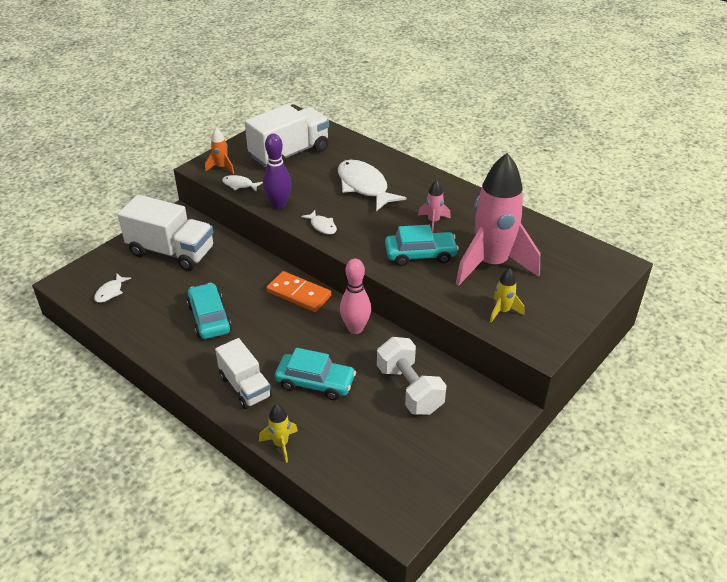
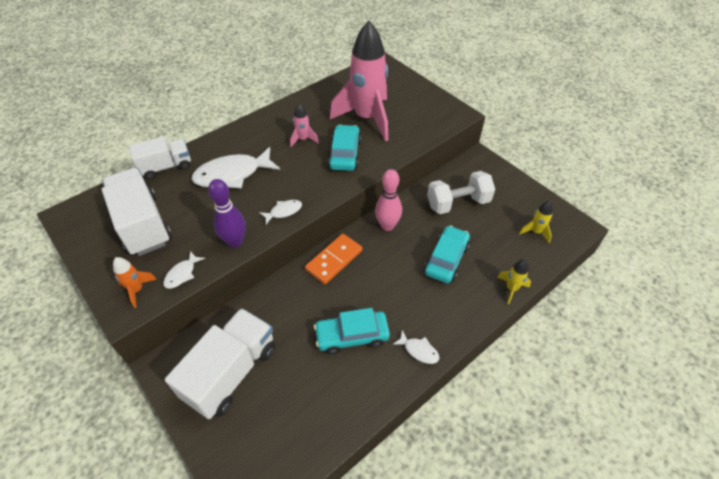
camera: 80 degrees left, 10 degrees up
(110, 292) = (285, 441): white fish -> white fish (419, 350)
(245, 387) = (447, 310): white truck -> white truck (166, 167)
(502, 311) = (420, 123): yellow rocket -> yellow rocket (535, 232)

